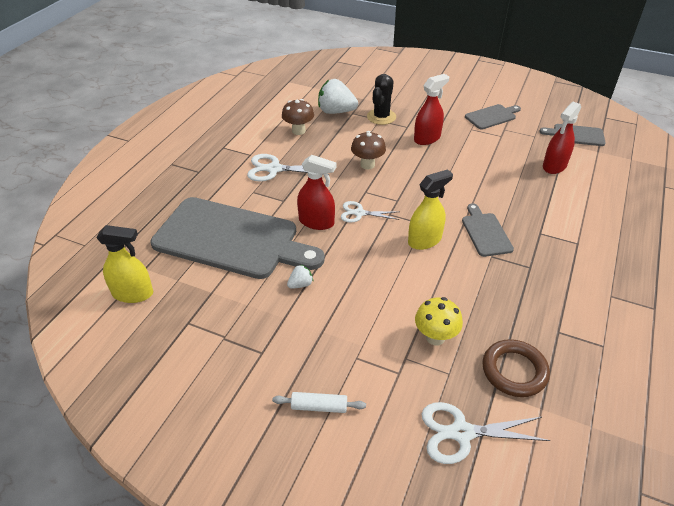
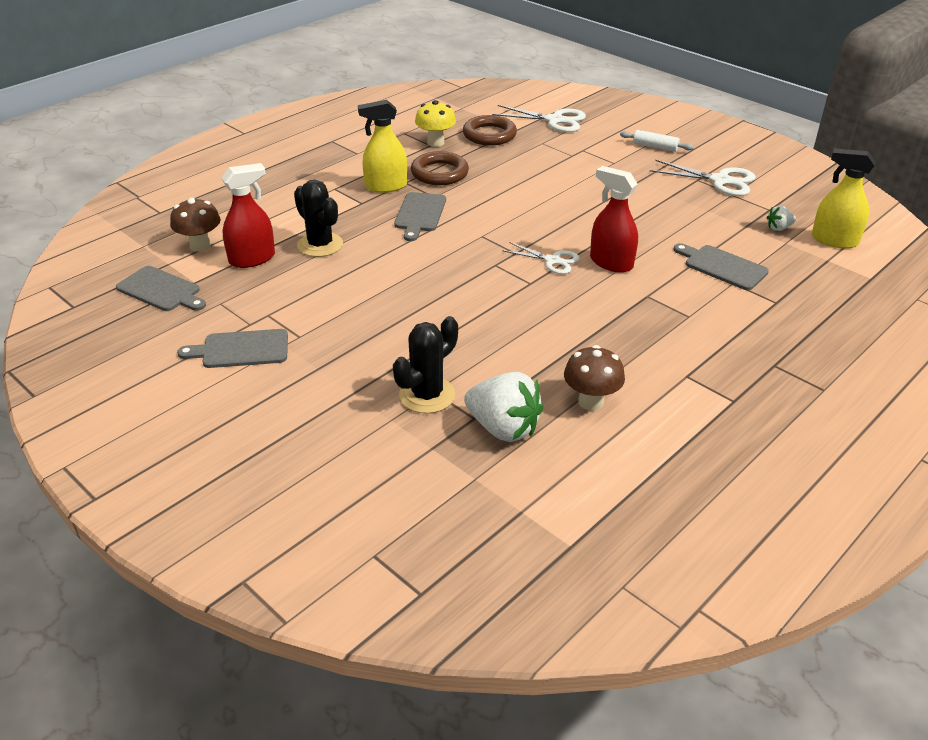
camera: 160 degrees left, 5 degrees down
(232, 239) = (722, 266): grey cutting board -> grey cutting board, size x0.44
(274, 169) = (651, 341): white scissors -> white scissors (720, 180)
(300, 284) = (649, 213): white strawberry -> white strawberry (778, 228)
(367, 165) = (505, 317): brown mushroom -> brown mushroom (200, 246)
(424, 240) = (493, 221): yellow spray bottle -> yellow spray bottle (385, 186)
(427, 138) = (384, 336): red spray bottle -> none
(435, 337) = (538, 160): yellow mushroom -> yellow mushroom (435, 142)
(512, 287) = (439, 173): none -> brown ring
(526, 187) = (320, 245): none -> black cactus

